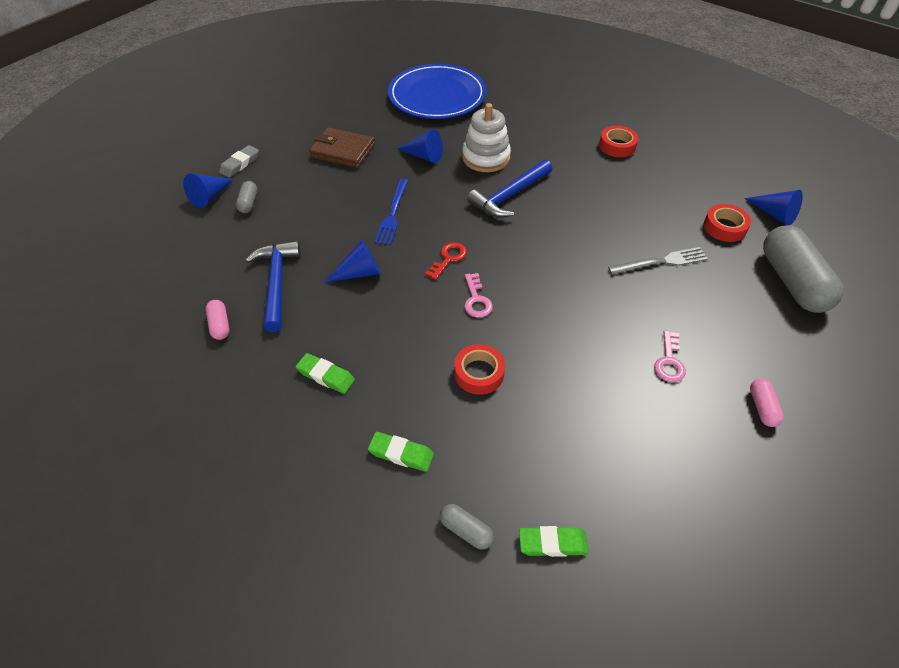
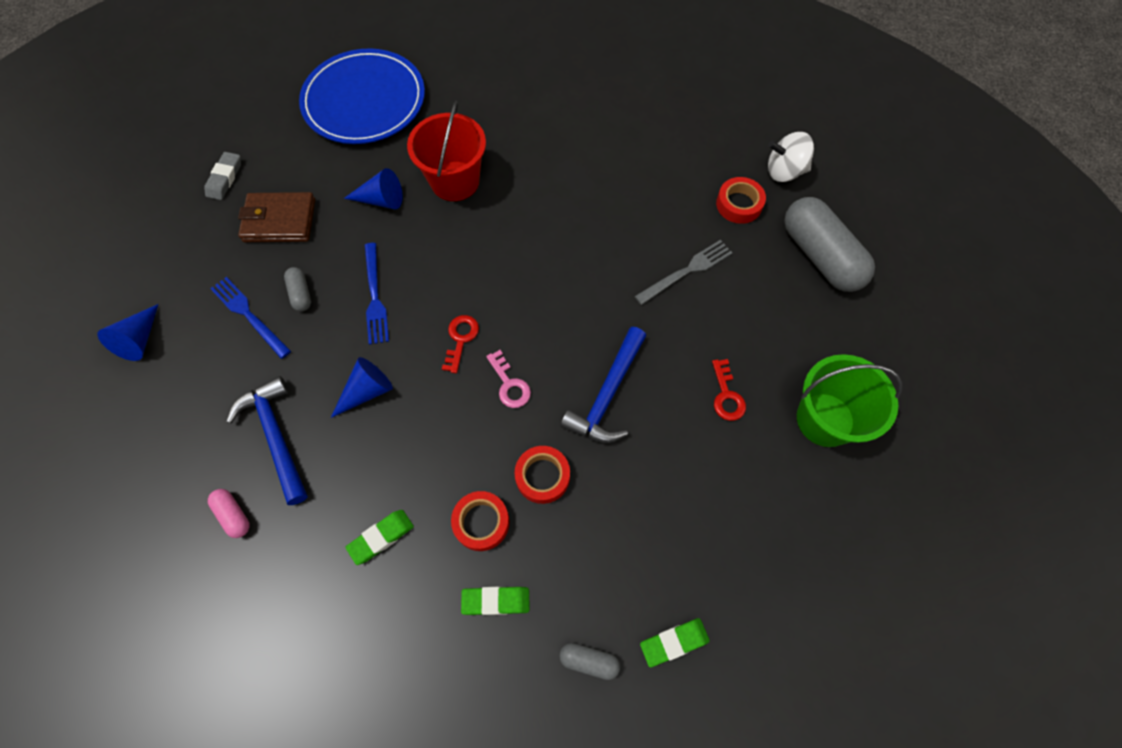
camera: 20 degrees left, 15 degrees up
(240, 164) = (156, 278): grey eraser -> grey eraser (225, 178)
(248, 203) = (193, 334): grey capsule -> grey capsule (301, 294)
(294, 202) = (249, 315): none -> blue fork
(326, 376) = (381, 537): green eraser -> green eraser turned 45 degrees counterclockwise
(486, 157) = (455, 181): white stacking toy -> red bucket
(509, 195) = (500, 229): blue hammer -> blue hammer (607, 394)
(617, 146) = (597, 121): red tape -> red tape (481, 522)
(669, 361) = (726, 395): pink key -> red key
(762, 407) = (825, 419): pink capsule -> green bucket
(774, 214) = (784, 171): blue cone -> white spinning top

